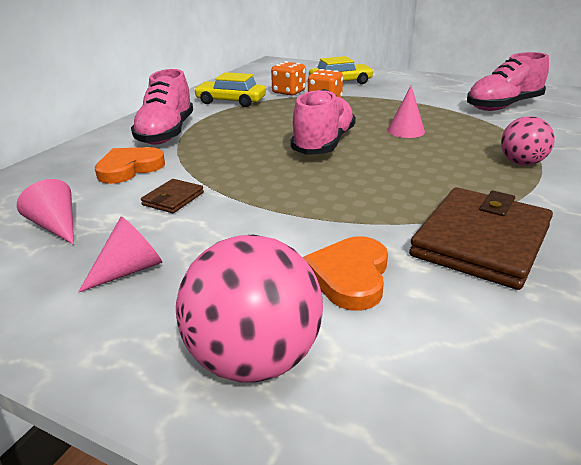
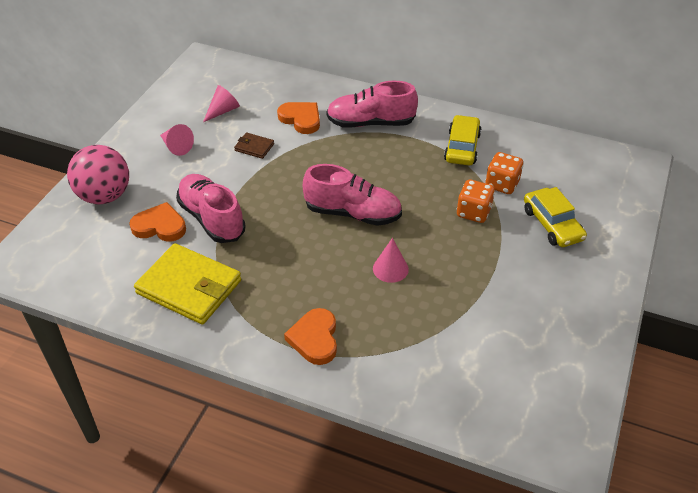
camera: 85 degrees right, 15 degrees up
(481, 241) = (189, 287): brown wallet -> yellow wallet
(503, 106) = (485, 363): pink shoe -> pink shoe (212, 219)
(521, 163) = (314, 339): pink ball -> orange heart

